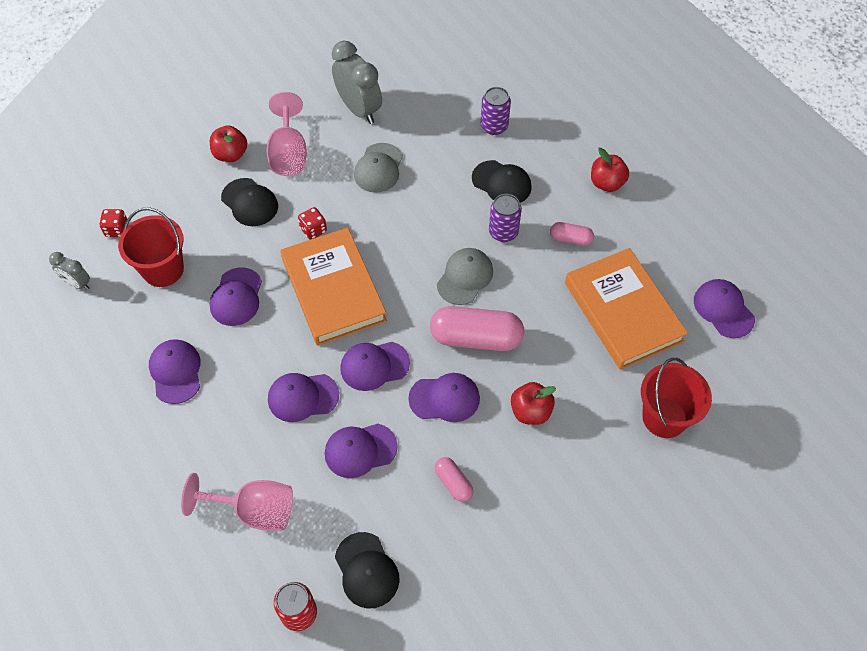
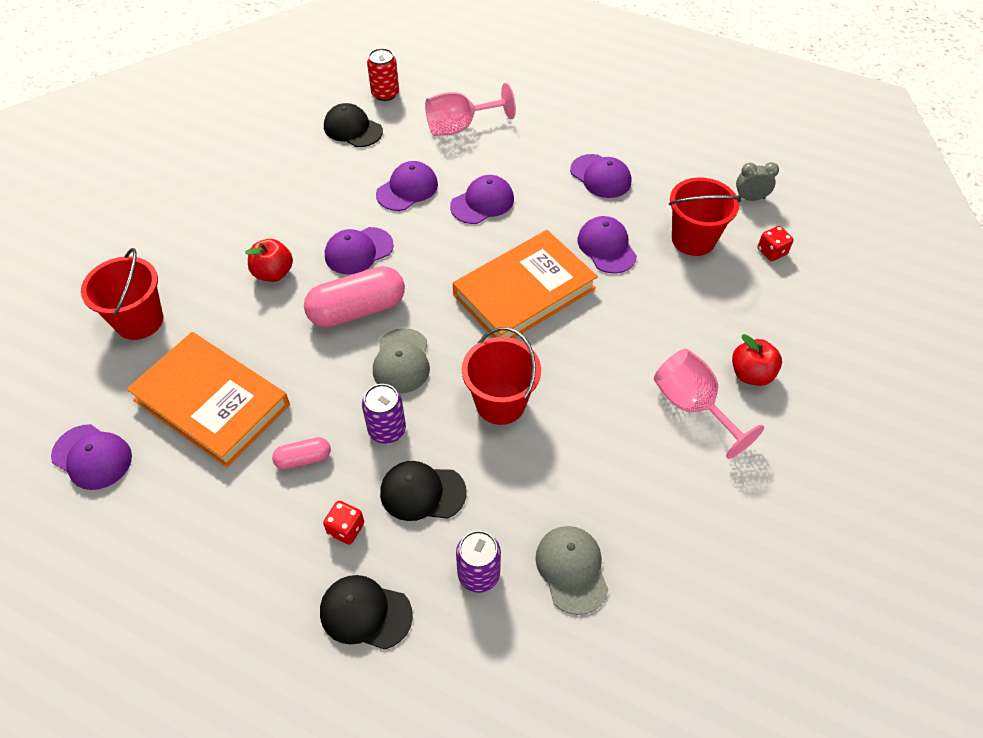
camera: 150 degrees right, 5 degrees down
(250, 202) = (679, 334): black cap -> black cap (365, 613)
(313, 230) = (591, 337): red dice -> red dice (346, 529)
(333, 290) = (524, 292): orange book -> orange book turned 75 degrees counterclockwise
(359, 109) = (666, 508): grey clock -> none
(374, 366) = (438, 248): purple cap -> none
(378, 168) = (579, 439): grey cap -> grey cap (572, 569)
(413, 214) = (500, 403): none -> red bucket
(453, 483) = (316, 199): pink capsule -> none
(606, 183) = (286, 560): red apple -> none

